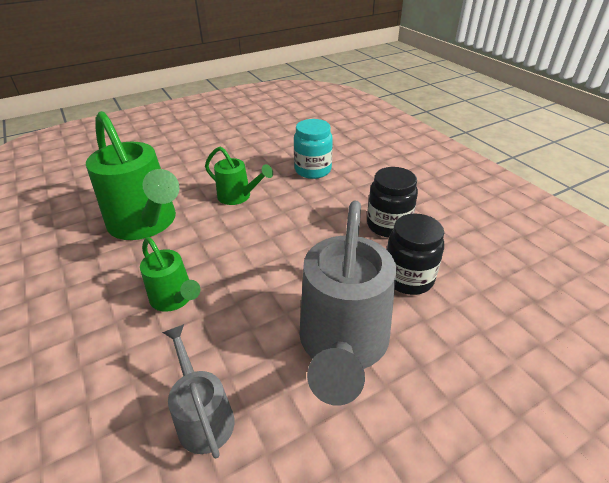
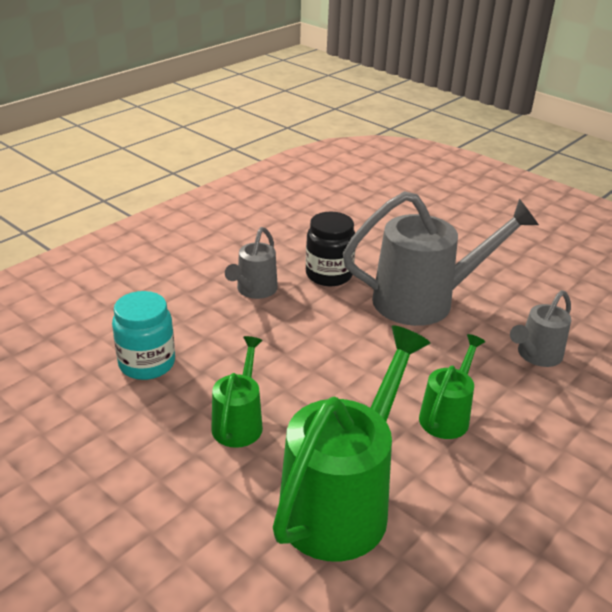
camera: 110 degrees left, 5 degrees down
(388, 225) = (254, 291): black jar -> grey watering can

